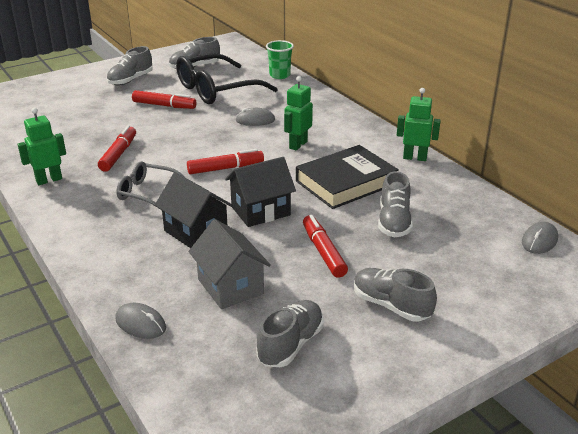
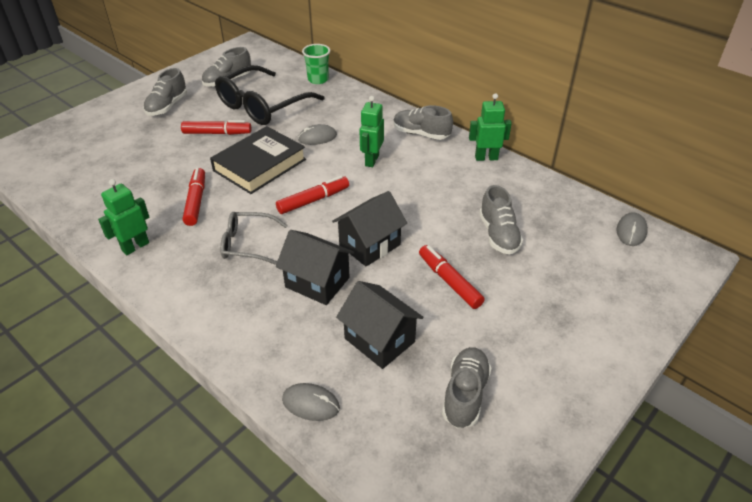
camera: 15 degrees left, 10 degrees up
(230, 286) = (379, 340): grey house -> black house
(346, 182) = (435, 197): black book -> black book (259, 165)
(391, 305) = (536, 330): grey shoe -> grey shoe (421, 134)

